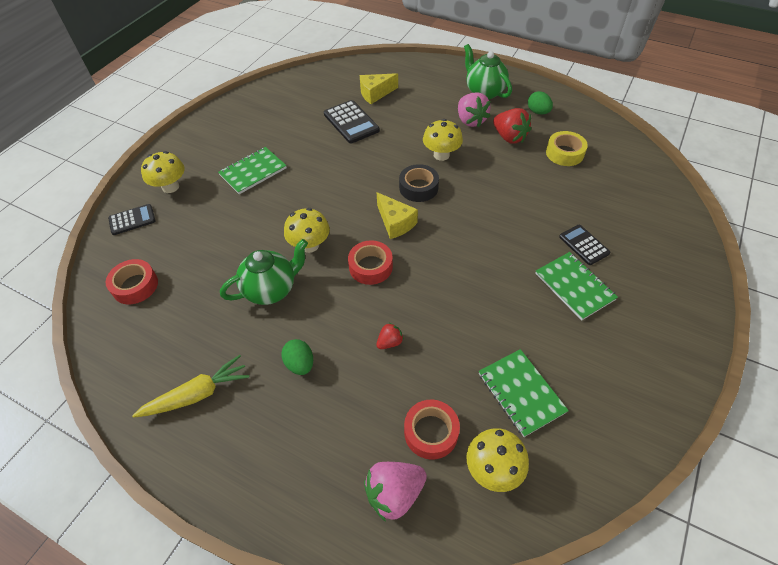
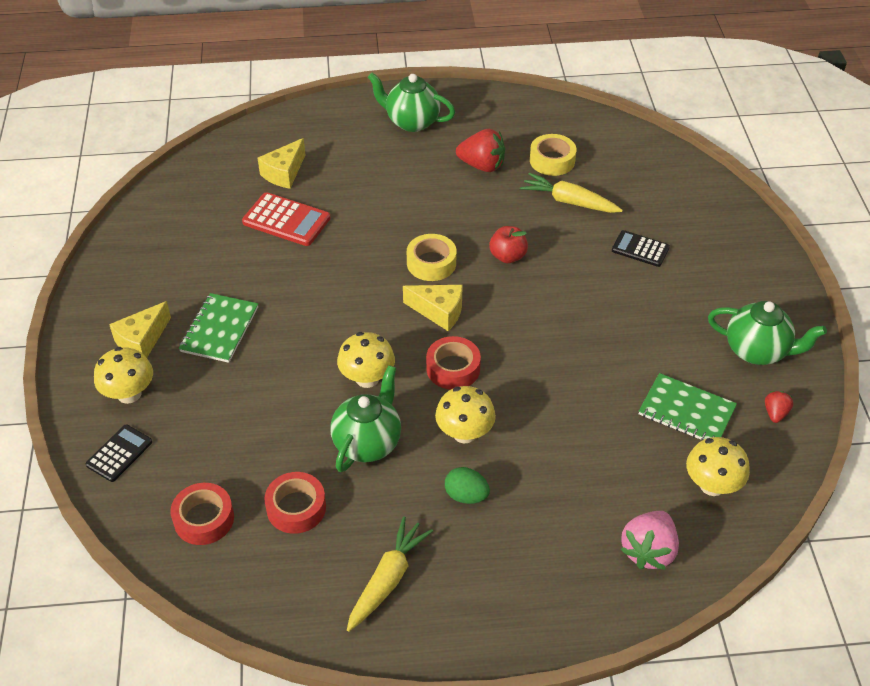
camera: 35 degrees left, 5 degrees down
(206, 159) = (142, 340): none -> yellow cheese
(351, 122) = (286, 220): black calculator -> red calculator
(390, 342) = (535, 430): red strawberry -> red strawberry (775, 413)
(418, 188) = (431, 263): black tape -> yellow tape
(431, 432) = (638, 486): red tape -> red tape (296, 508)
(441, 155) = (425, 216): yellow mushroom -> yellow mushroom (464, 433)
(470, 121) = (425, 163): pink strawberry -> none
(476, 206) = (507, 256): none -> red apple
(538, 112) = (489, 124): green egg -> none
(554, 187) = (569, 202): none -> yellow carrot
(574, 286) = (661, 293): green notebook -> none
(624, 375) = (757, 351): none -> green teapot

